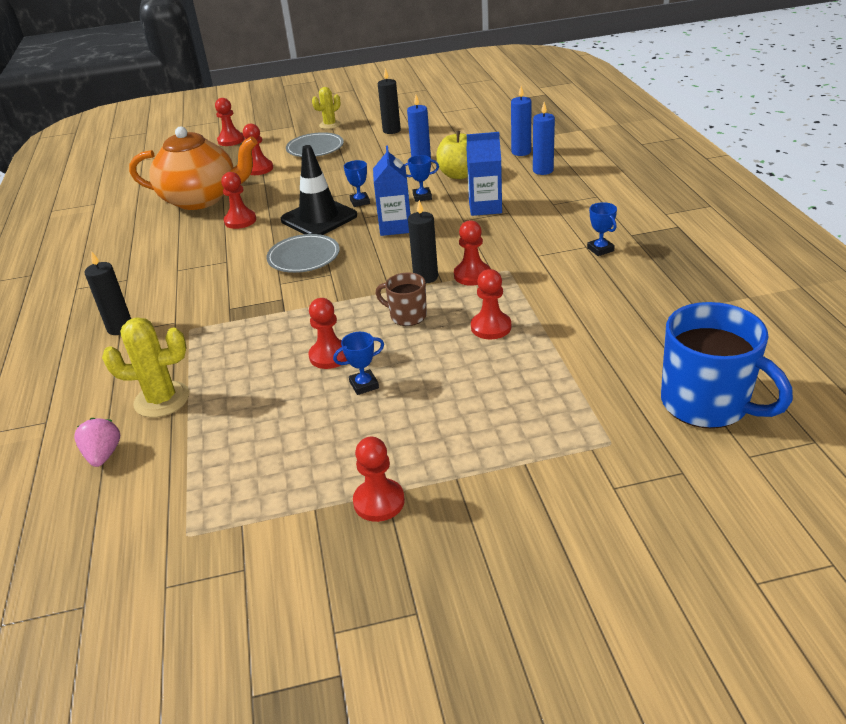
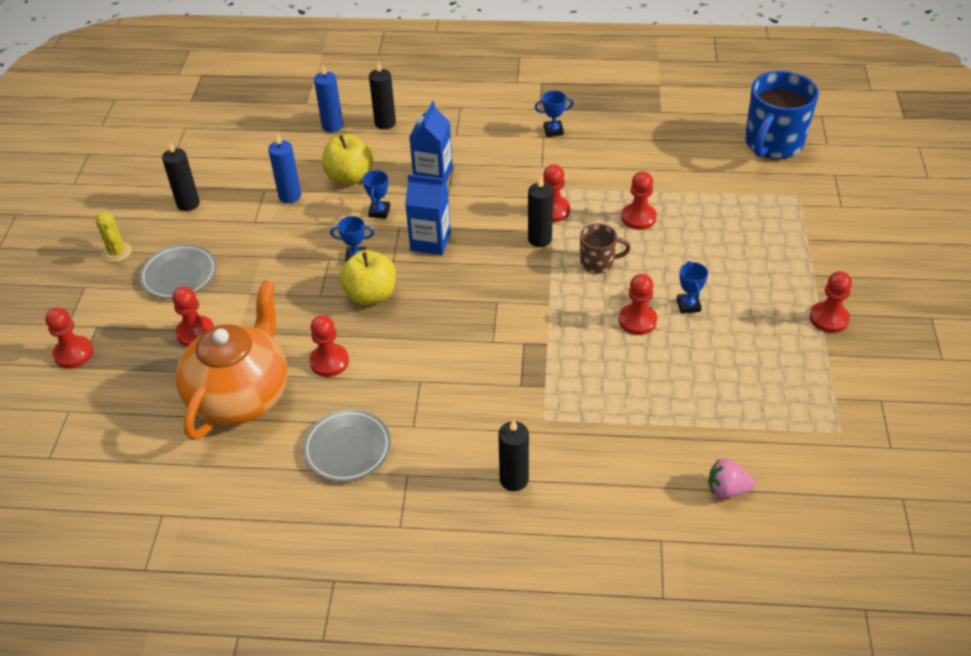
camera: 75 degrees left, 10 degrees up
(162, 400) = (658, 444): yellow cactus -> none
(304, 257) = (450, 317): grey plate -> grey plate (347, 448)
(319, 218) = (370, 295): black traffic cone -> yellow apple
(407, 316) = (598, 262): brown mug -> brown mug turned 135 degrees counterclockwise
(543, 170) = (385, 123): blue candle -> black candle
(706, 404) = (772, 143): blue mug -> blue mug turned 150 degrees clockwise

